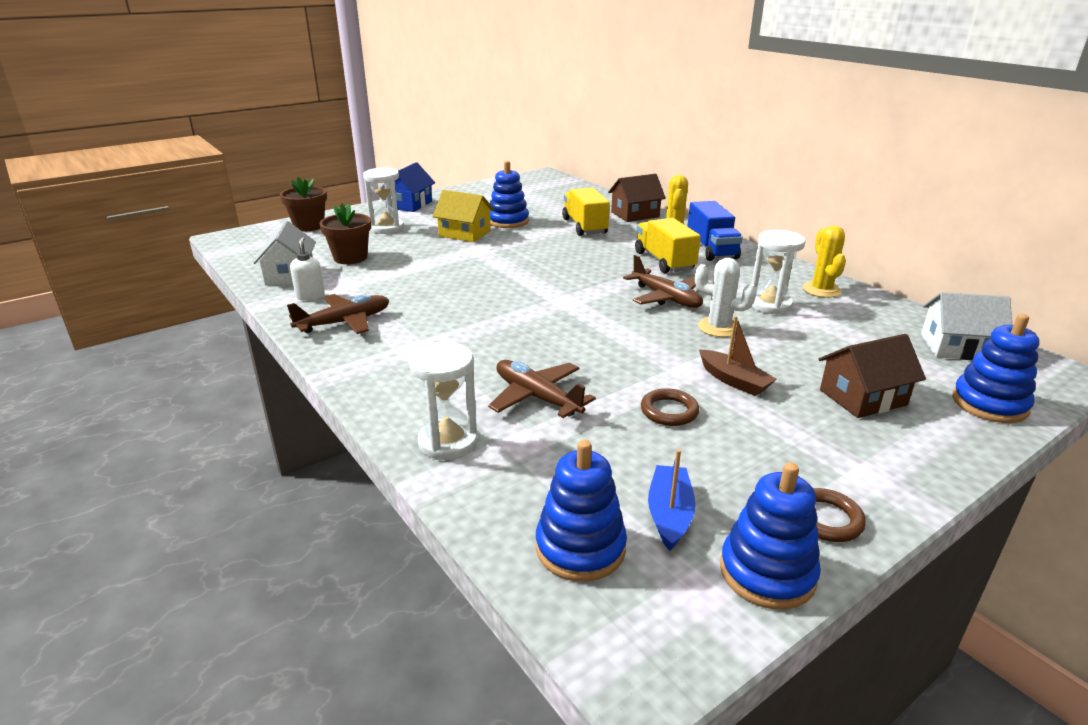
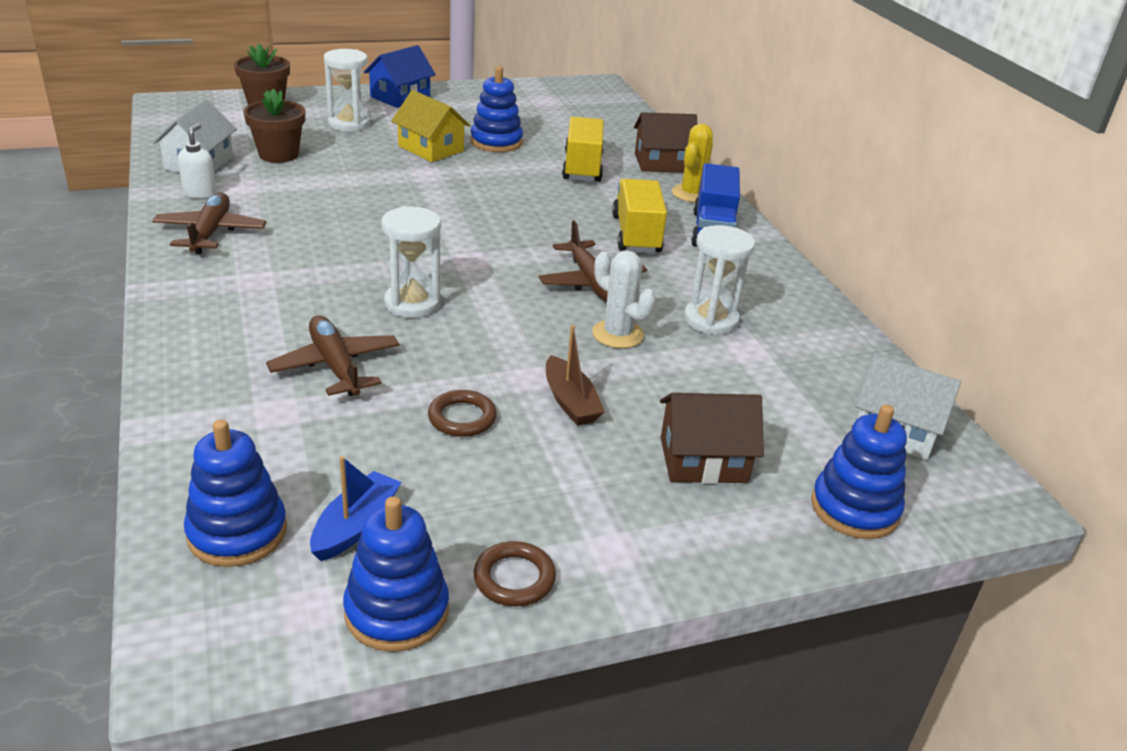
camera: 15 degrees right, 5 degrees up
(345, 322) = (211, 232): brown plane -> brown plane turned 75 degrees counterclockwise
(448, 442) = (204, 391): white hourglass -> white hourglass (412, 303)
(821, 290) = (799, 316): yellow cactus -> none

